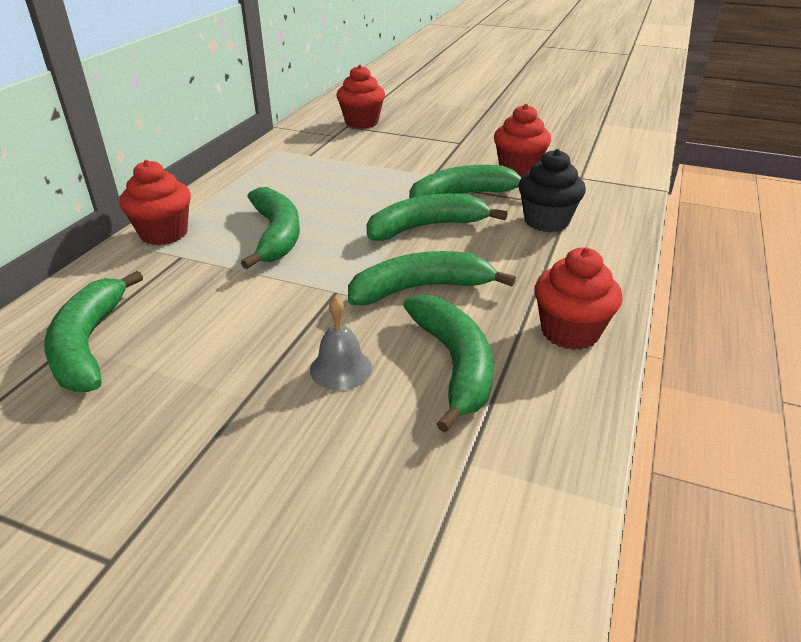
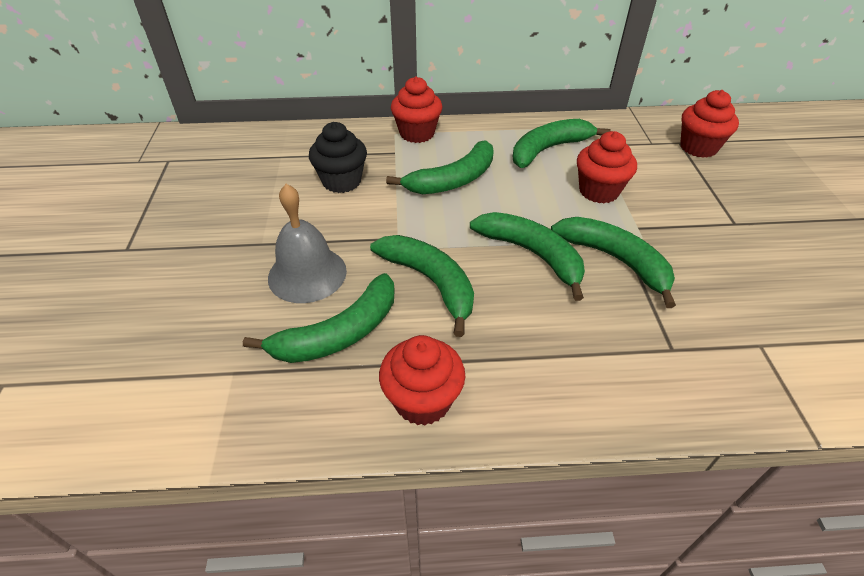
camera: 65 degrees right, 10 degrees up
(89, 344) = (284, 163): green banana -> green banana (548, 149)
(341, 368) = (307, 274): grey bell -> grey bell, size x1.67
(518, 169) = (721, 285): red cupcake -> red cupcake (598, 191)
(546, 221) = (619, 337): black cupcake -> black cupcake (341, 181)

